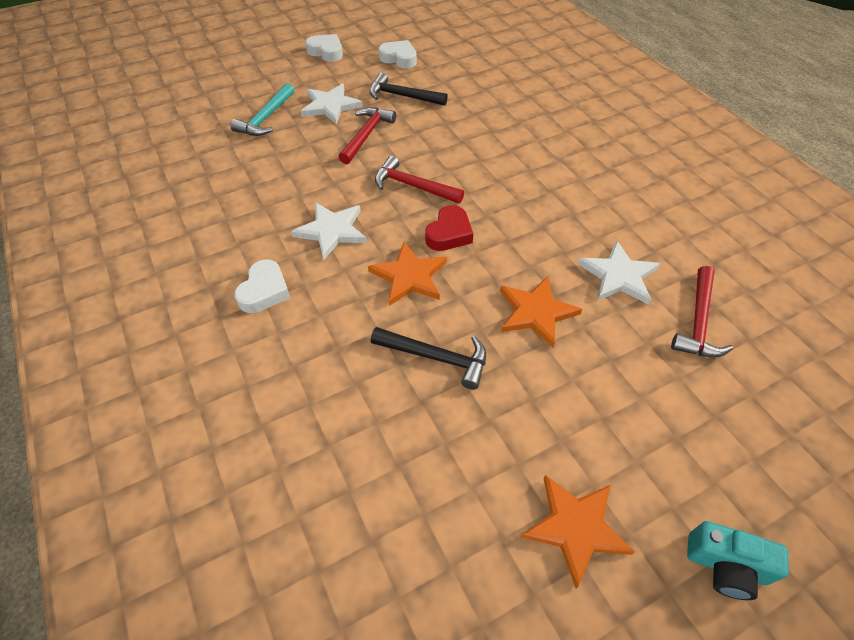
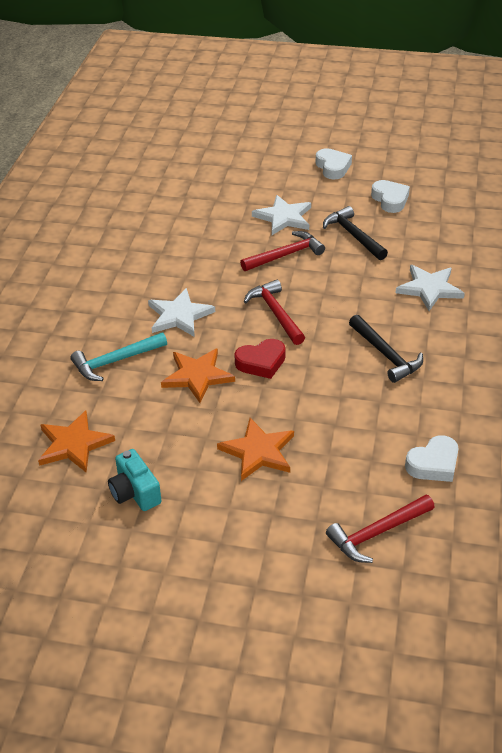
camera: 40 degrees right, 10 degrees down
(264, 291) = (93, 332): white heart -> white heart (433, 464)
(266, 118) = (223, 205): turquoise hammer -> turquoise hammer (115, 361)
(436, 357) = (155, 438): black hammer -> black hammer (386, 355)
(575, 527) = (124, 585): orange star -> orange star (74, 444)
(618, 276) = (356, 465): white star -> white star (429, 289)
(725, 566) = (190, 670): turquoise camera -> turquoise camera (135, 492)

